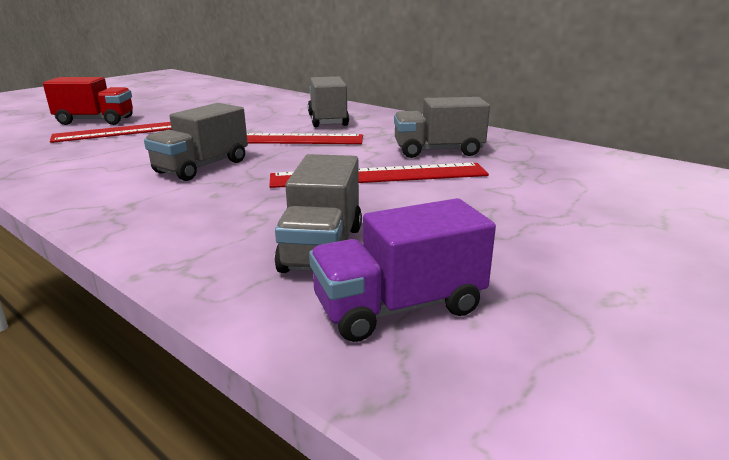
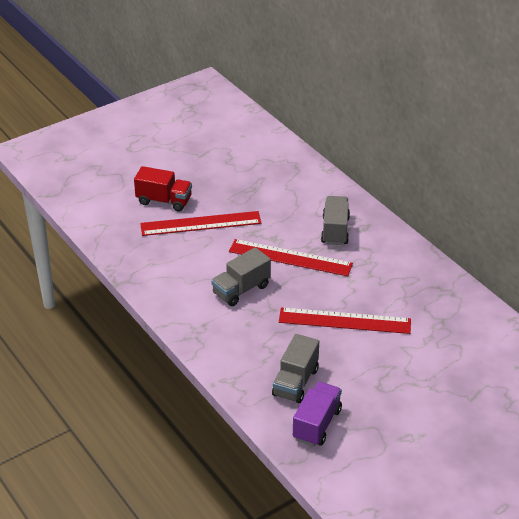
camera: 15 degrees right, 15 degrees up
(399, 307) = (316, 424): purple truck -> purple truck turned 120 degrees clockwise
(438, 151) = (395, 296): grey truck -> none

